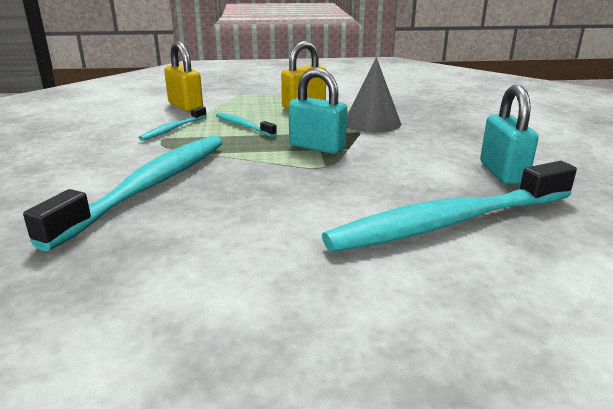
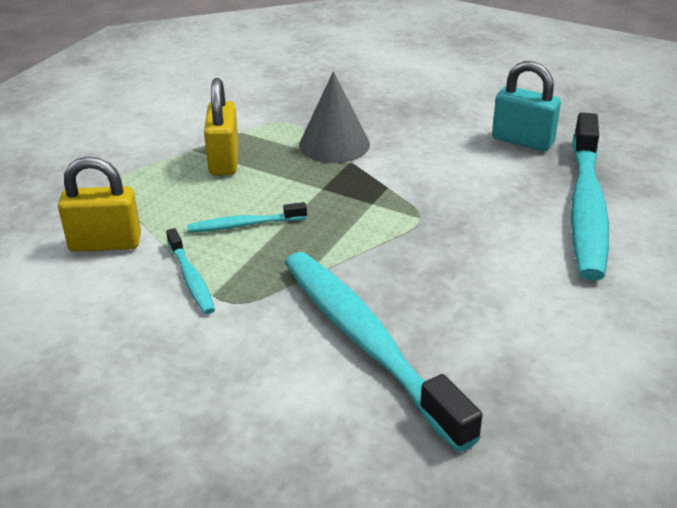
camera: 55 degrees left, 10 degrees up
(317, 147) = (367, 203): turquoise padlock -> none

